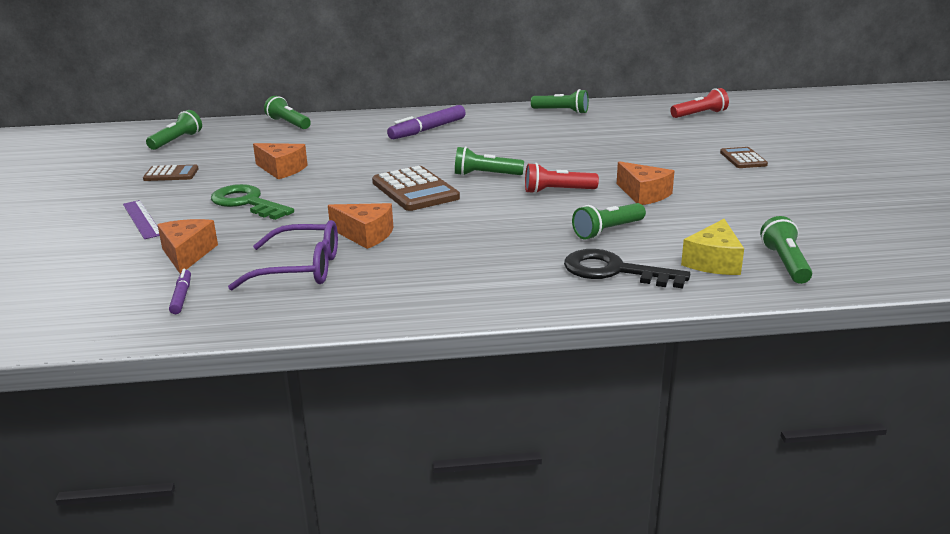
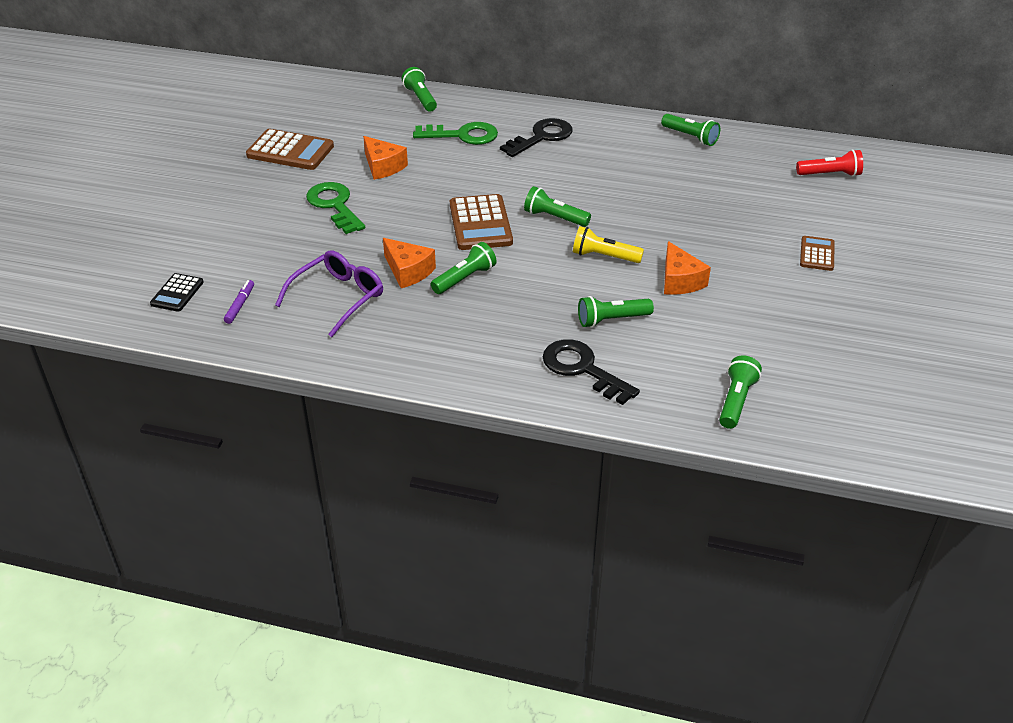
camera: 20 degrees right, 15 degrees up
(92, 301) = (177, 293): none -> black calculator
(142, 219) = (245, 206): purple ruler -> none
(171, 174) = (290, 151): brown calculator -> brown calculator, size x1.74
(176, 141) = (313, 103): green flashlight -> green flashlight (465, 278)
(187, 254) = (262, 258): orange cheese -> none
(299, 269) = (338, 298): purple glasses -> purple glasses turned 75 degrees counterclockwise
(349, 139) = (463, 135): none -> green key
(427, 130) = (542, 137): purple marker -> black key
(557, 191) = (604, 256): red flashlight -> yellow flashlight
(713, 262) = (675, 382): yellow cheese -> none

